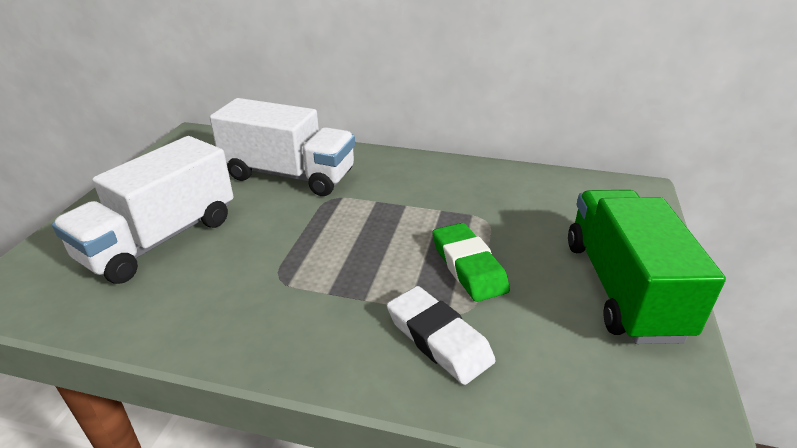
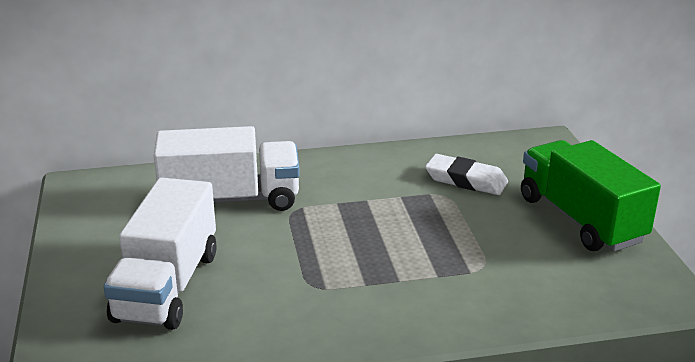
camera: 25 degrees left, 5 degrees down
(438, 339) = (478, 290): white eraser -> white eraser (466, 180)
(468, 266) = (459, 234): green eraser -> none

